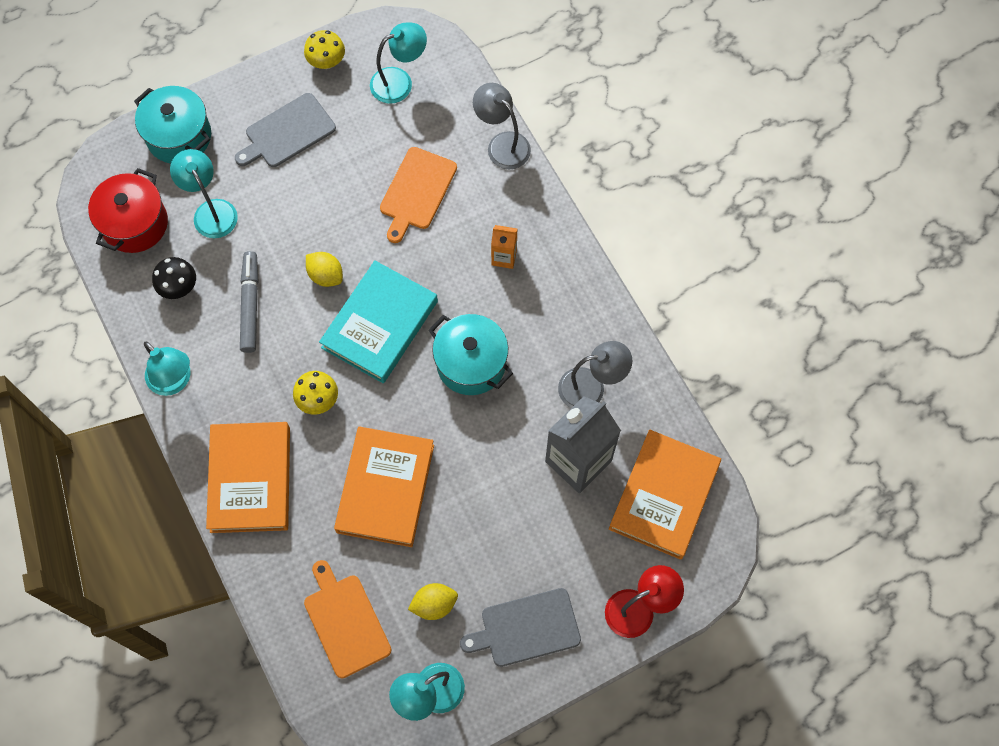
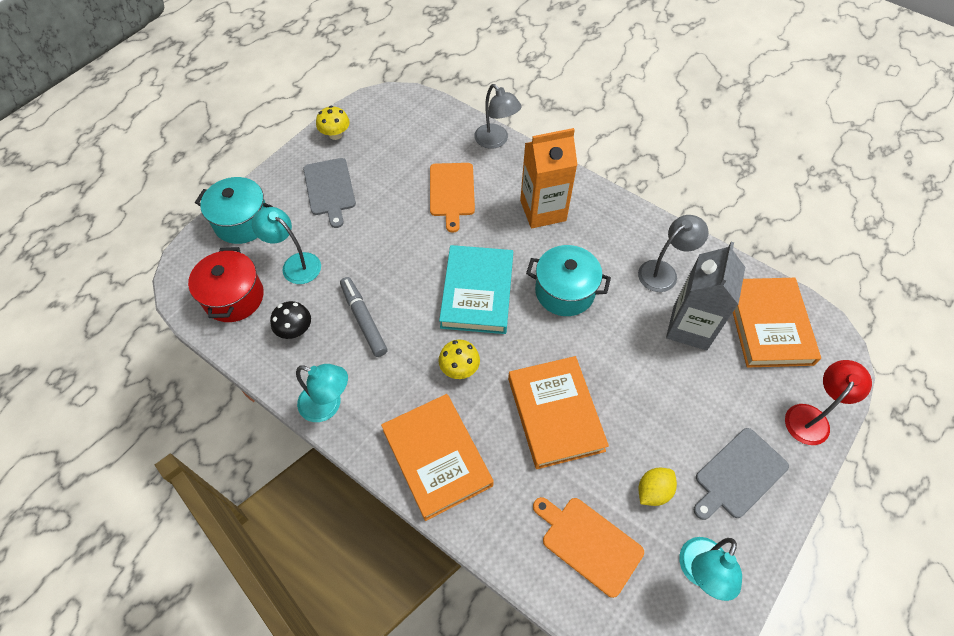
camera: 25 degrees left, 10 degrees down
(287, 132) = (329, 189): grey cutting board -> grey cutting board turned 45 degrees counterclockwise
(326, 275) = (414, 274): yellow lemon -> none
(399, 82) = (397, 129): turquoise lamp -> none
(502, 144) = (496, 141): grey lamp -> grey lamp turned 150 degrees counterclockwise
(504, 257) = (543, 210): orange carton -> orange carton, size x2.05

